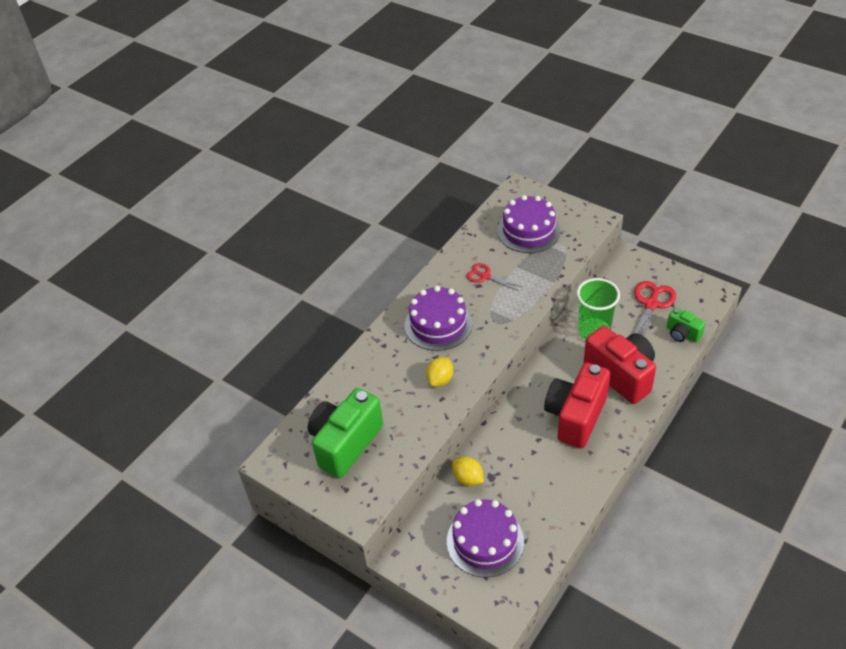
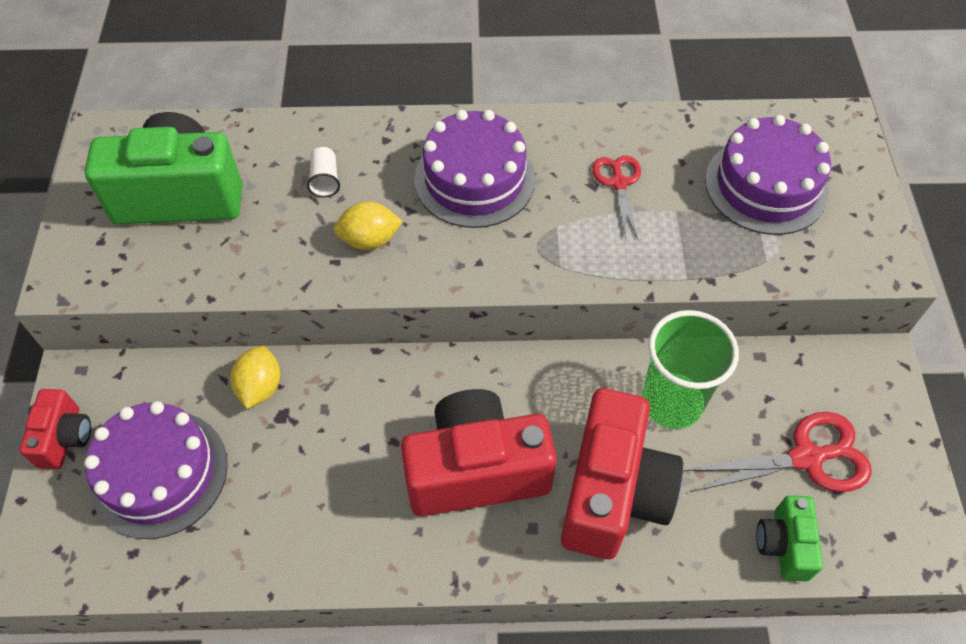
camera: 50 degrees right, 10 degrees up
(388, 380) = (325, 180): none -> white cup
(432, 575) = (65, 438): none -> red camera

